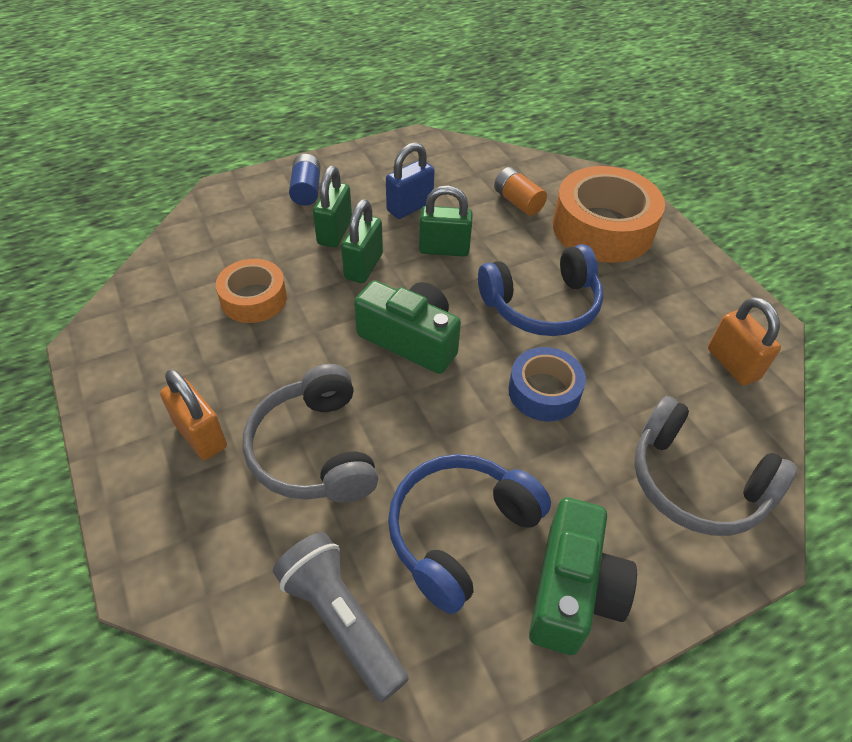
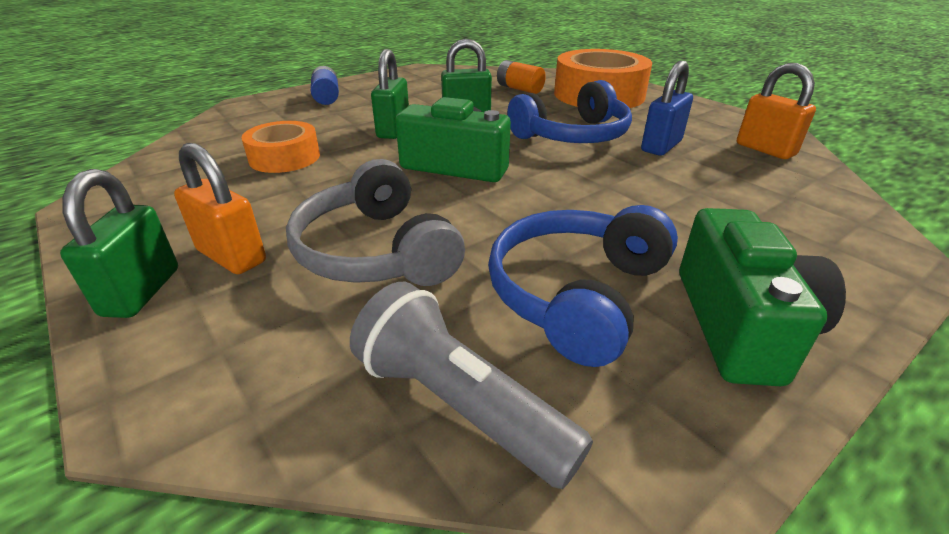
camera: 10 degrees left, 15 degrees down
(335, 232) = (359, 115): green padlock -> green padlock (141, 292)
(410, 207) = (425, 98): blue padlock -> blue padlock (661, 146)
(544, 391) = (606, 183): blue tape -> none
(696, 482) = (799, 223): grey headphones -> none

